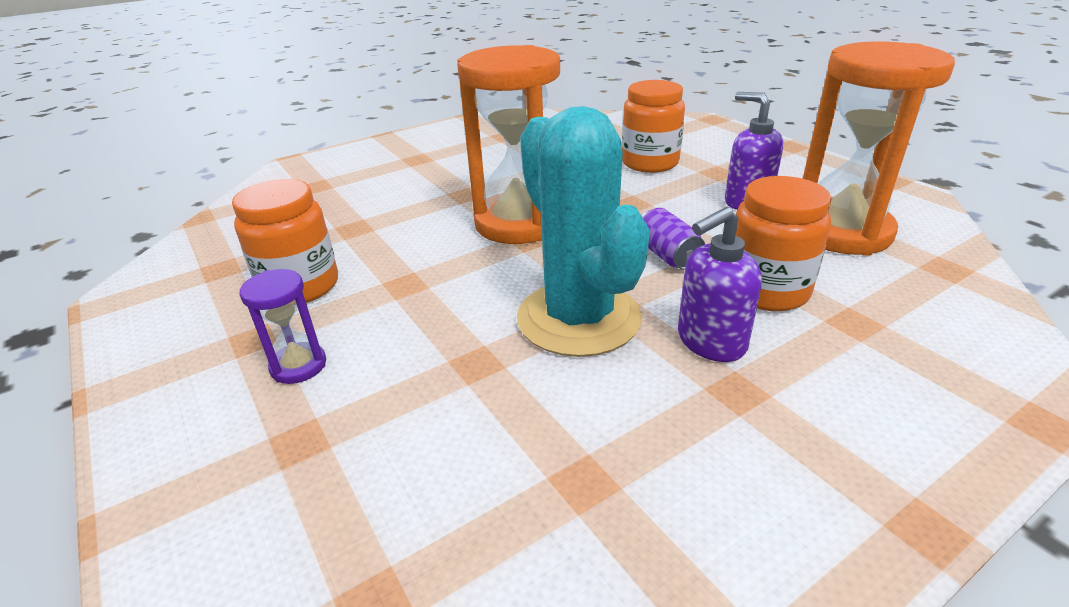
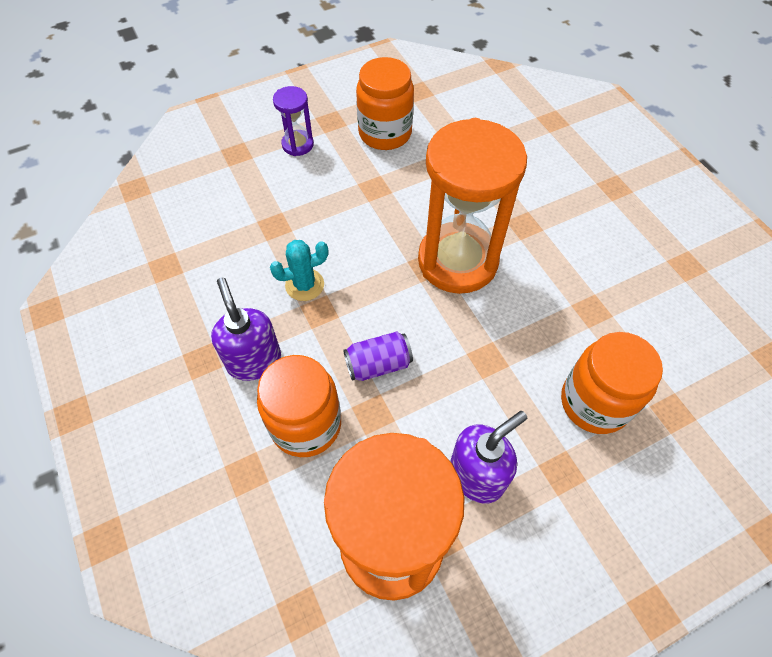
camera: 95 degrees right, 25 degrees up
(578, 318) = (304, 285): turquoise cactus -> turquoise cactus, size x0.43

